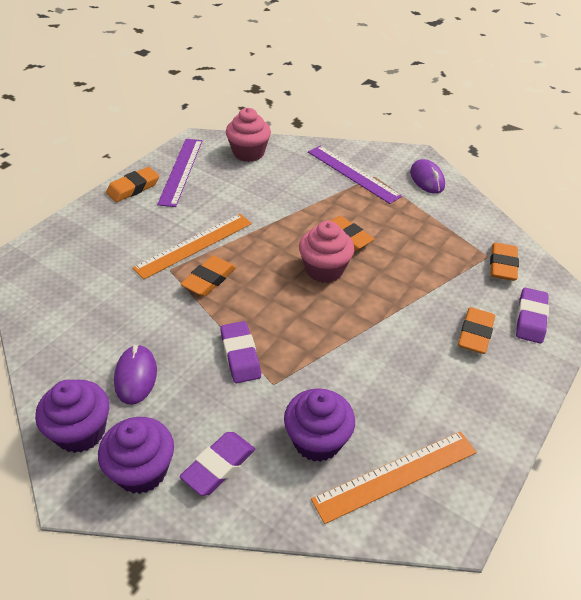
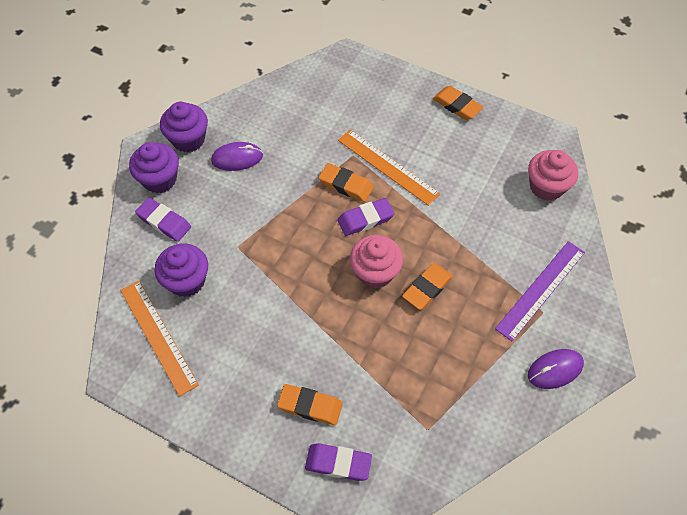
camera: 85 degrees right, 15 degrees up
(181, 171) = (495, 136): purple ruler -> none
(240, 355) = (264, 220): purple eraser -> purple eraser (365, 219)
(502, 265) = (415, 443): orange eraser -> none

